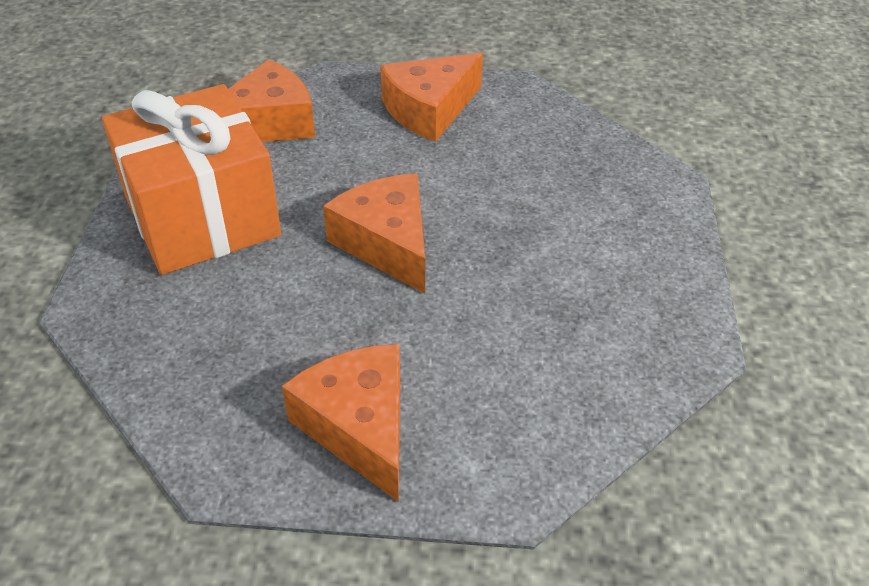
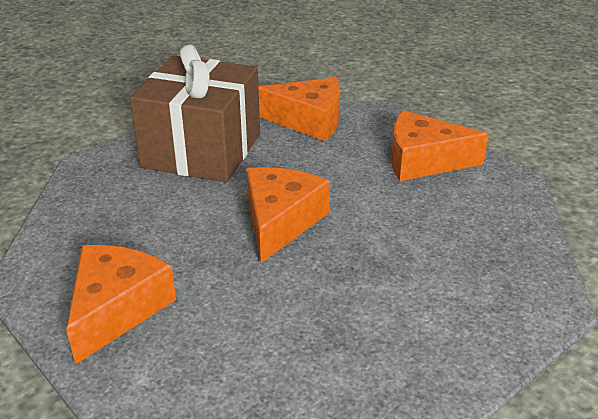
camera: 45 degrees right, 10 degrees down
(202, 217) = (202, 150): orange gift -> brown gift

